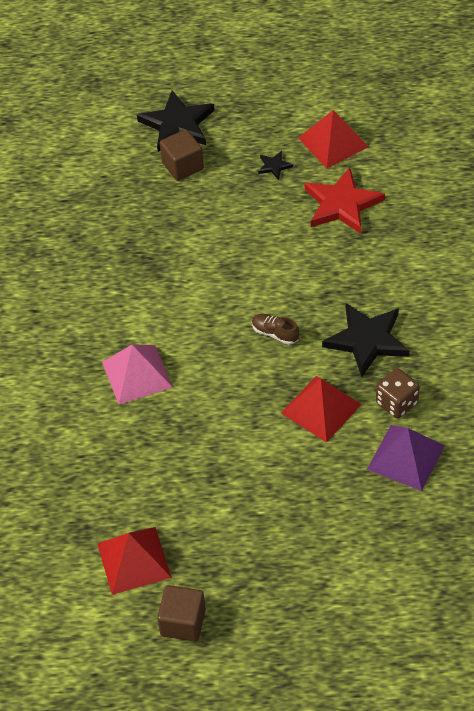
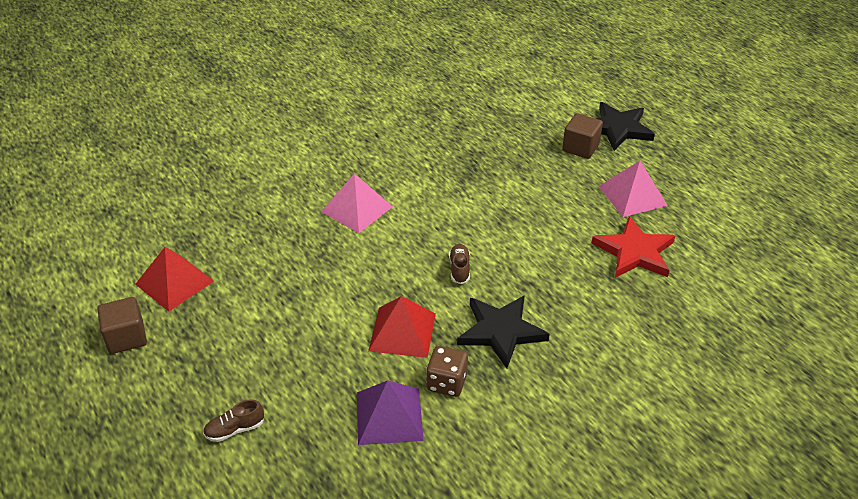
camera: 55 degrees right, 10 degrees down
(274, 166) = (633, 195): black star -> pink pyramid
(333, 142) = (695, 218): red pyramid -> none
(351, 571) = (235, 429): none -> brown shoe

